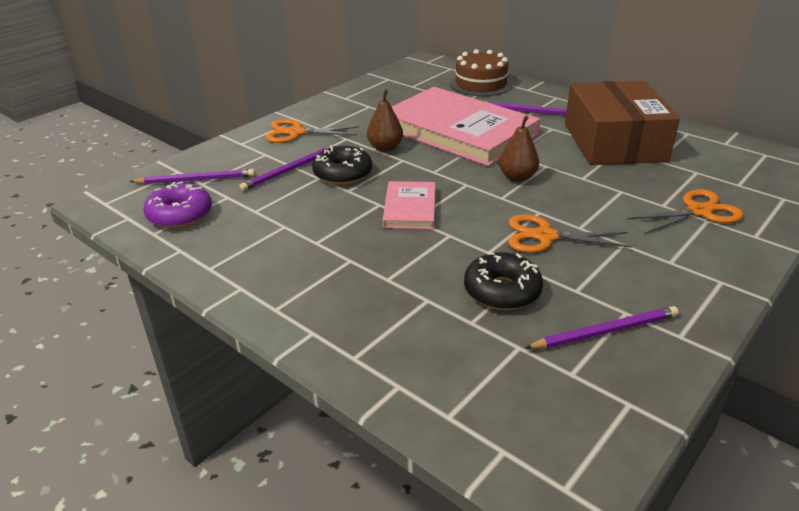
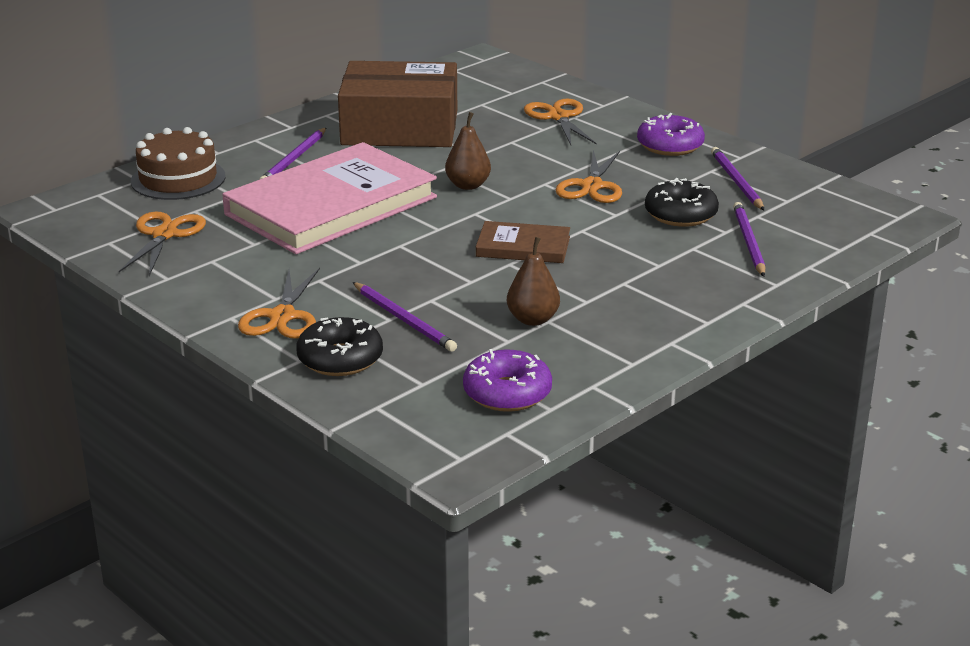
camera: 85 degrees left, 5 degrees down
(196, 180) = (410, 389): purple pencil -> purple pencil (748, 242)
(343, 174) = (426, 283): black donut -> black donut (340, 359)
(385, 148) = (362, 254): brown pear -> brown pear (533, 319)
(401, 90) = (164, 235): none -> orange scissors
(410, 208) = (523, 247): pink book -> brown book
(676, 282) = (670, 145): none -> purple donut

